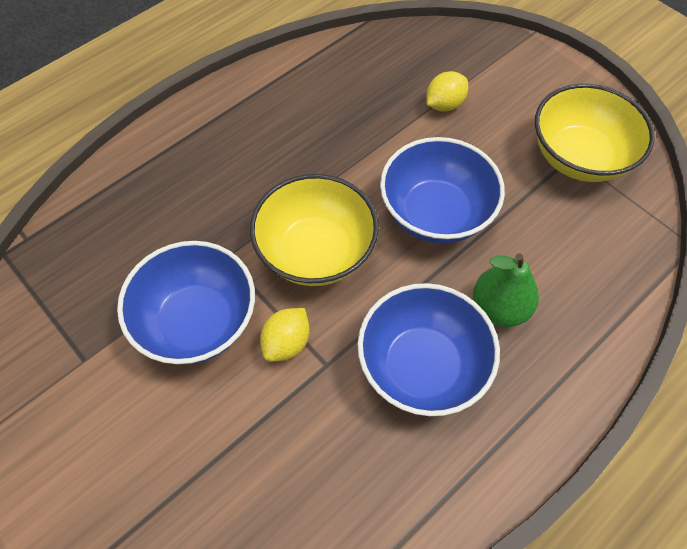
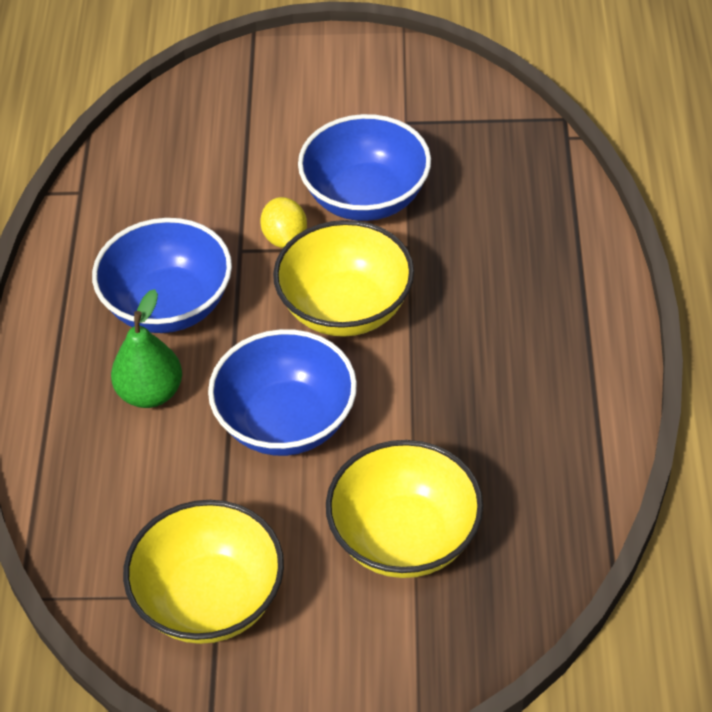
camera: 135 degrees right, 10 degrees down
(444, 104) = (405, 538): yellow lemon -> yellow bowl

